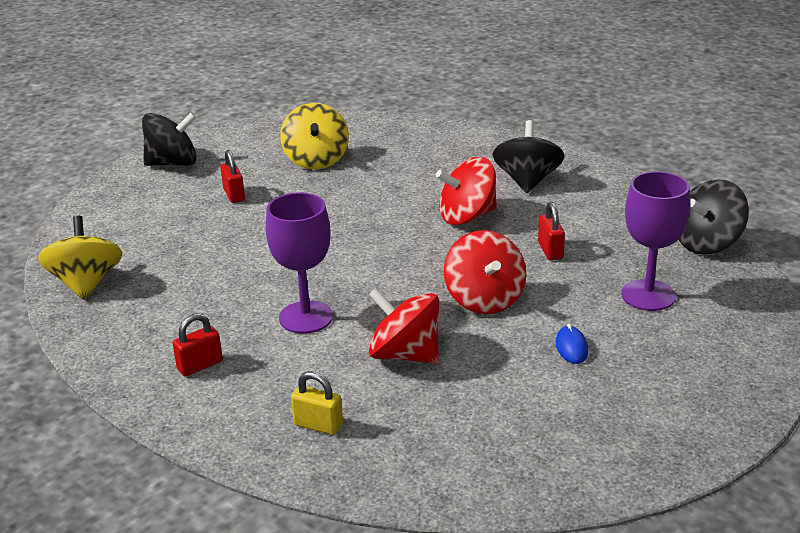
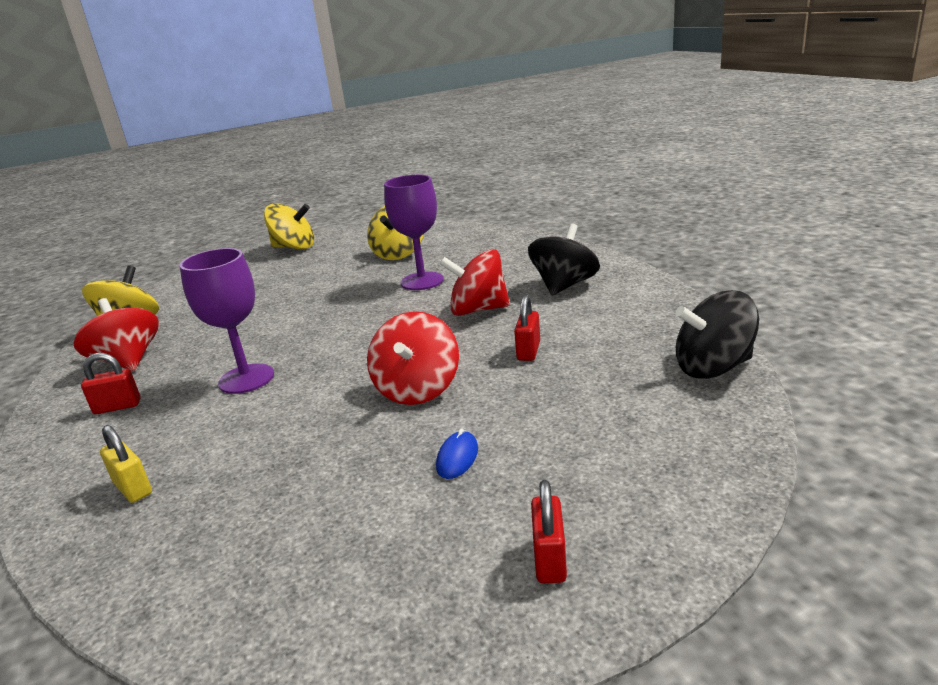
camera: 25 degrees right, 5 degrees down
(173, 163) = (294, 247): black spinning top -> yellow spinning top
(234, 195) = (309, 273): red padlock -> red padlock (550, 559)
(405, 354) = (288, 431): red spinning top -> red spinning top (128, 361)
(648, 295) = (596, 414): purple goblet -> purple goblet (422, 281)

